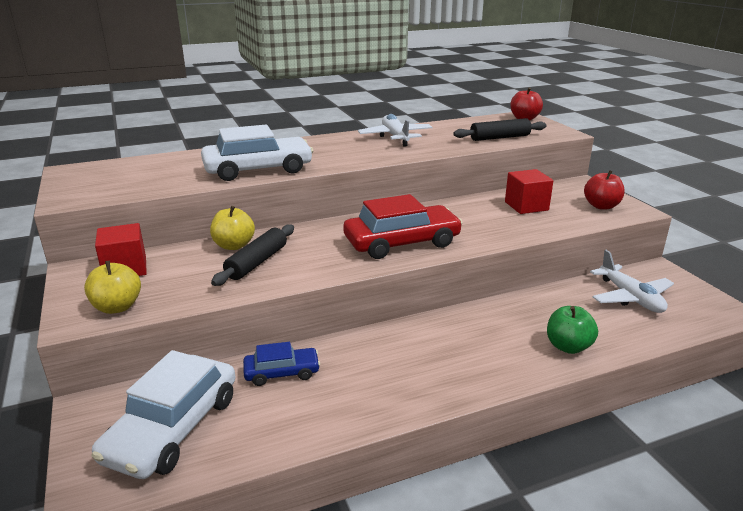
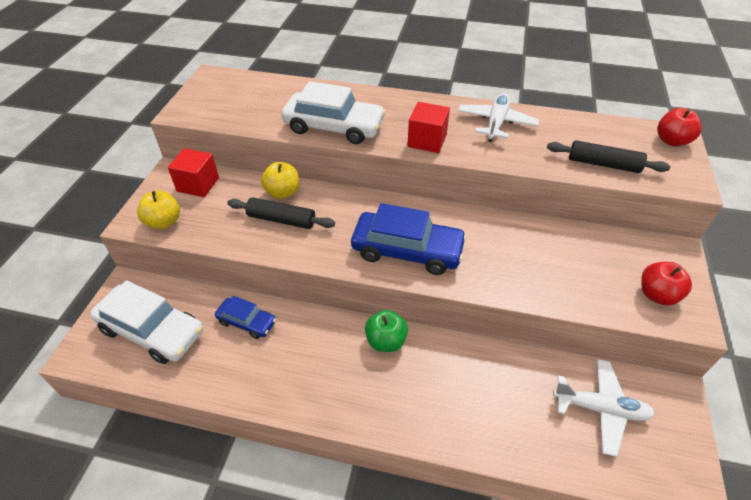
camera: 35 degrees right, 20 degrees up
(173, 428) = (152, 330): white car -> white car turned 120 degrees counterclockwise
(257, 262) = (281, 220): black rolling pin -> black rolling pin turned 45 degrees clockwise
(402, 242) = (407, 251): red car -> blue car
(526, 206) = (573, 257): red cube -> red cube (427, 141)
(568, 346) = (476, 427): green apple -> green apple (386, 341)
(630, 297) = (600, 409): white plane -> white plane turned 90 degrees counterclockwise

